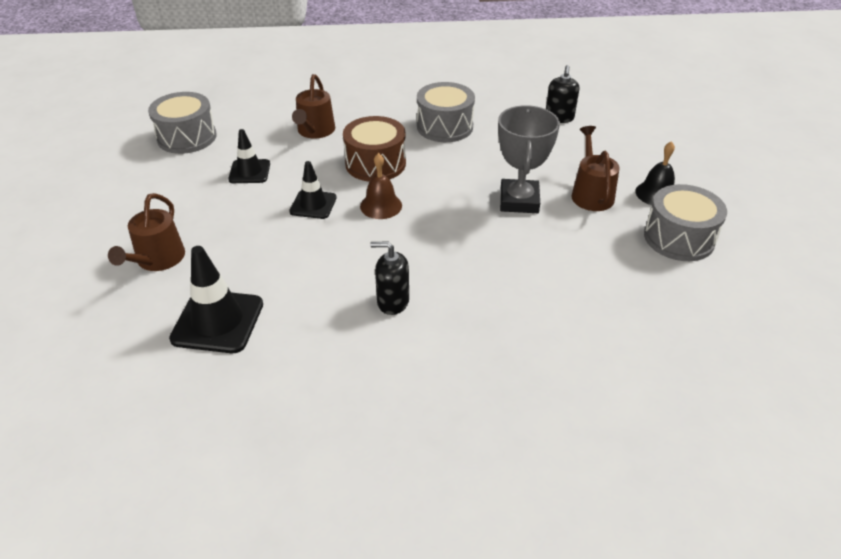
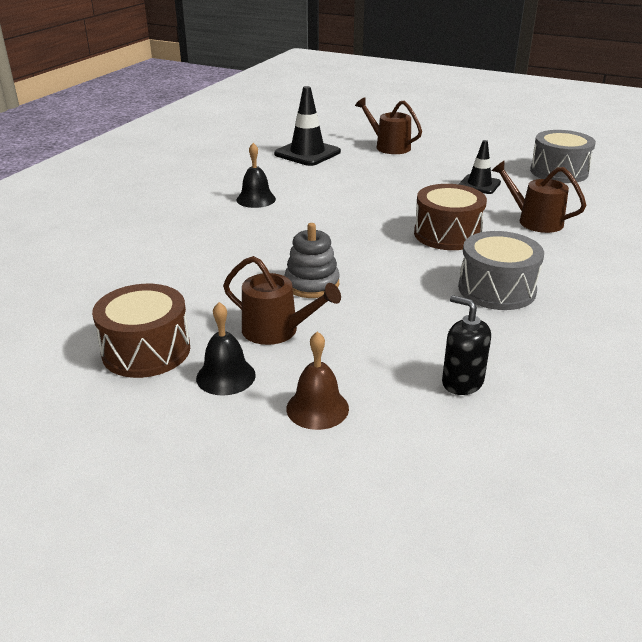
camera: 120 degrees right, 10 degrees down
(313, 205) = (405, 198): black traffic cone -> none
(381, 206) = (375, 221): brown bell -> brown bell (317, 408)
(392, 302) = (256, 199): black soap dispenser -> black bell
(519, 201) = (312, 284): grey trophy -> grey stacking toy
(679, 238) = (146, 350): grey drum -> brown drum

